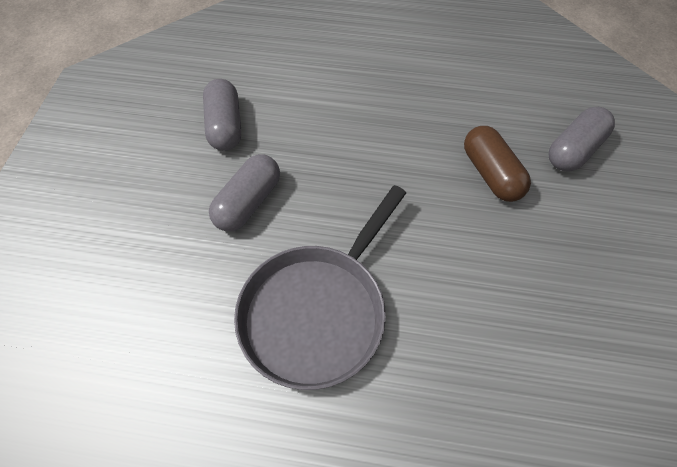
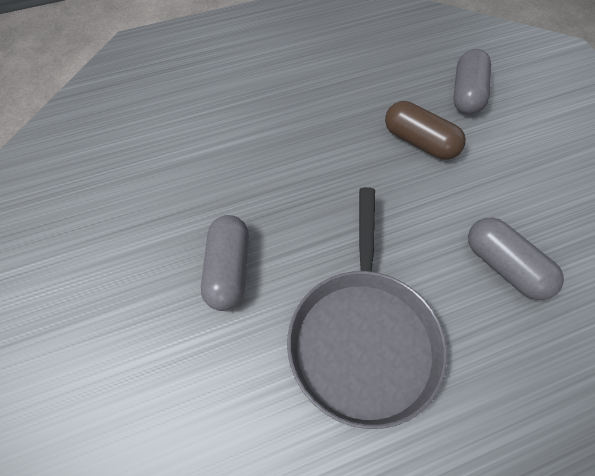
camera: 30 degrees left, 0 degrees up
(225, 126) = (153, 207): grey capsule -> grey capsule (505, 266)

